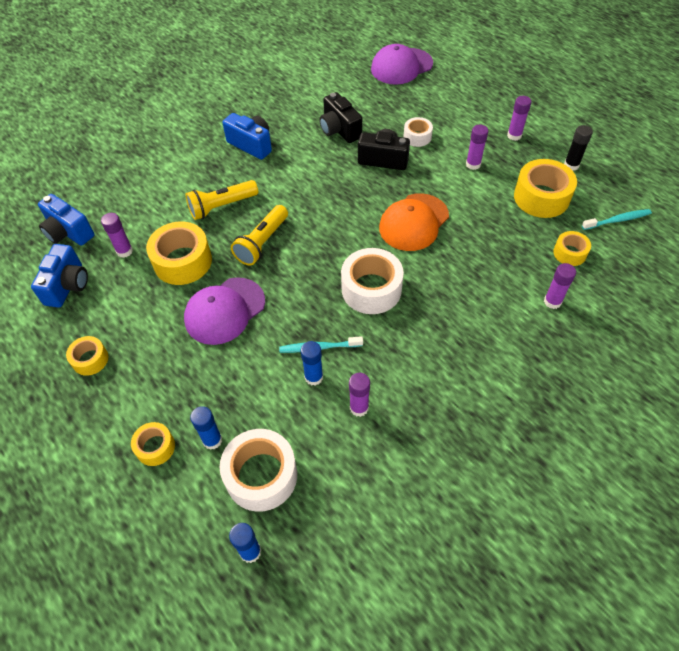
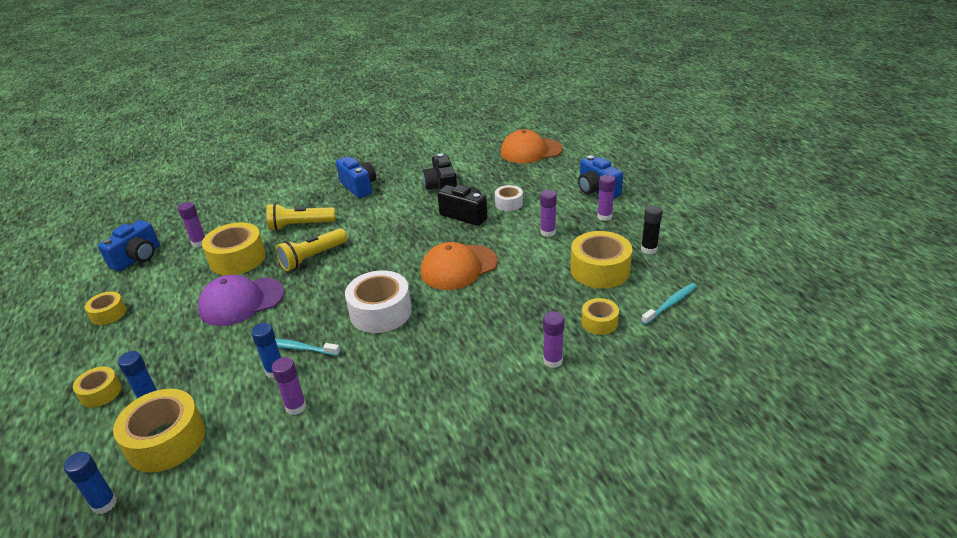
camera: 20 degrees right, 20 degrees down
(68, 232) = (169, 222): blue camera -> blue camera (597, 190)
(261, 475) = (166, 440): white tape -> yellow tape
(401, 66) = (531, 151): purple cap -> orange cap
(617, 220) = (670, 304): turquoise toothbrush -> turquoise toothbrush turned 45 degrees counterclockwise

